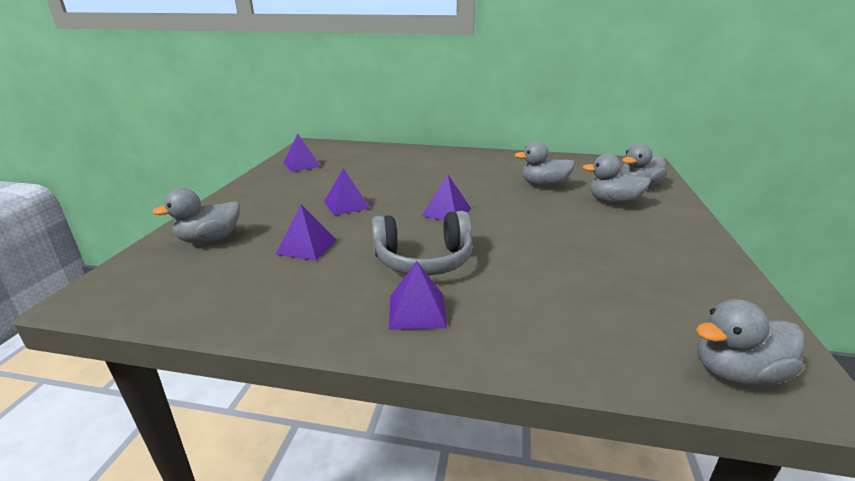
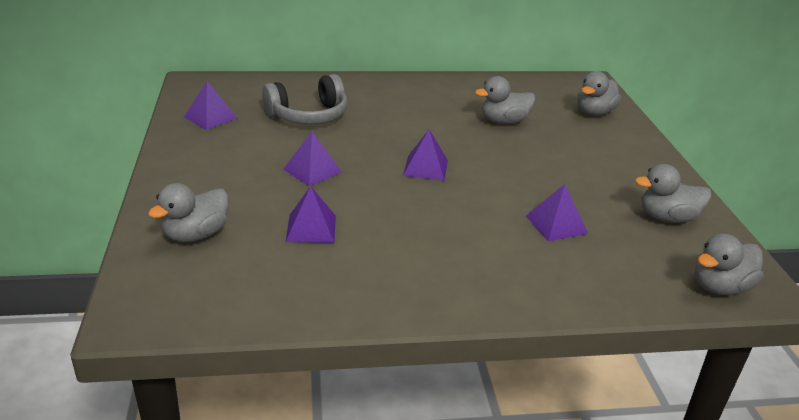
camera: 20 degrees left, 5 degrees up
(417, 311) = (465, 278): purple pyramid -> purple pyramid (556, 224)
(423, 260) = (438, 227): grey headphones -> grey headphones (308, 116)
(613, 202) = (579, 137): grey duck -> grey duck (667, 218)

